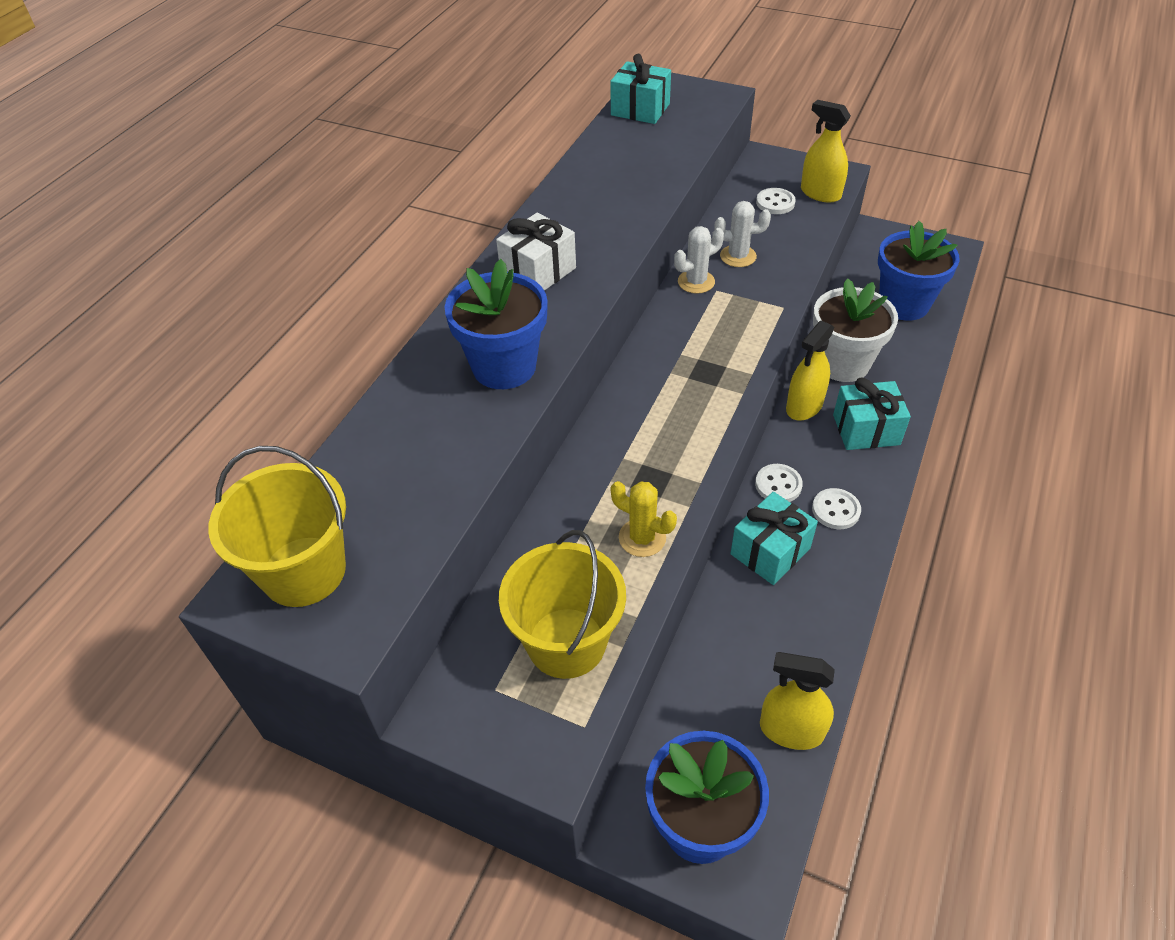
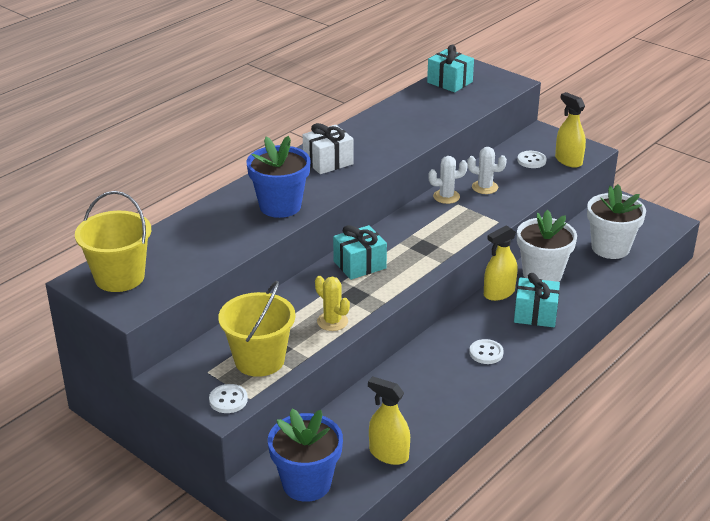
camera: 15 degrees right, 15 degrees down
(770, 551) = (428, 365): turquoise gift -> turquoise gift (359, 265)
(778, 485) = (454, 332): white button -> white button (228, 400)
(903, 304) = (610, 248): blue flower pot -> white flower pot

